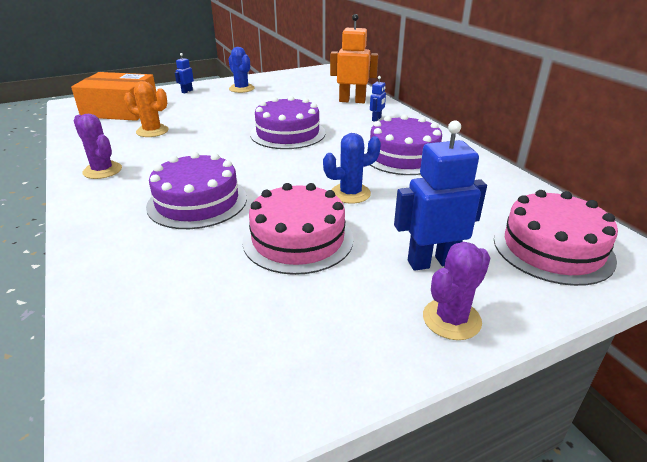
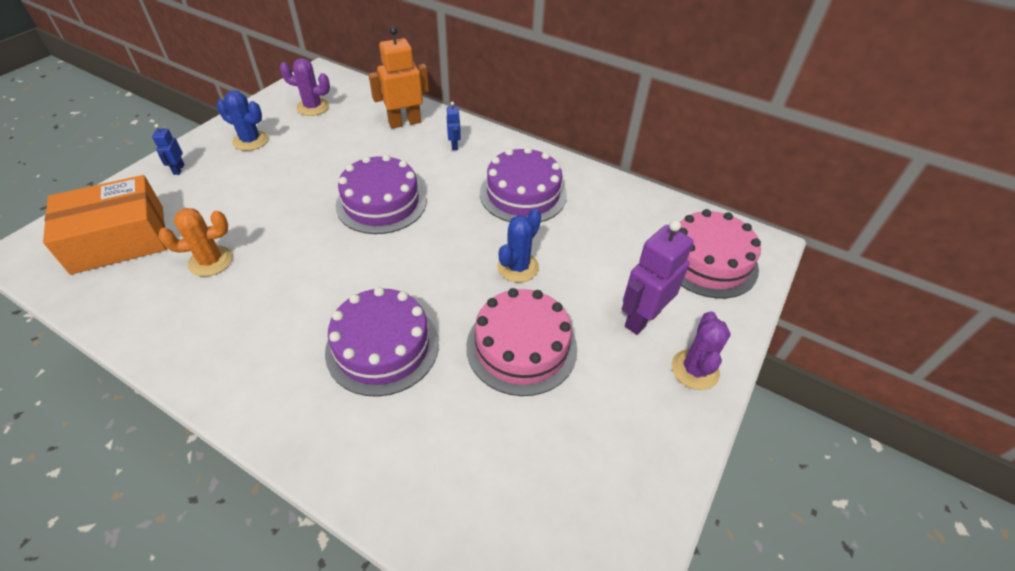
camera: 35 degrees left, 15 degrees up
(102, 170) = (219, 353): purple cactus -> purple cactus (313, 107)
(432, 262) = (642, 318): blue robot -> purple robot

